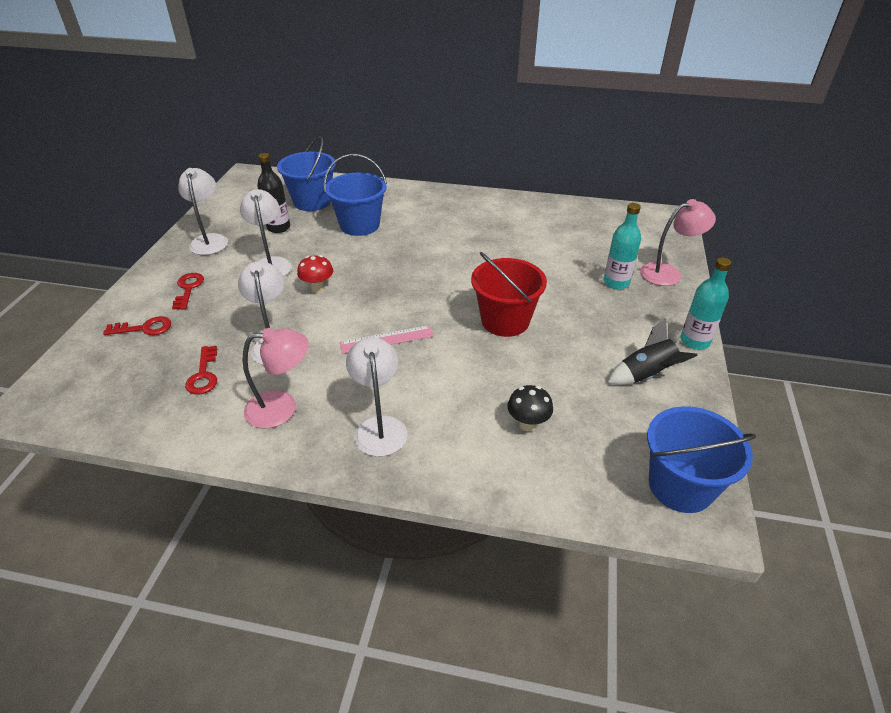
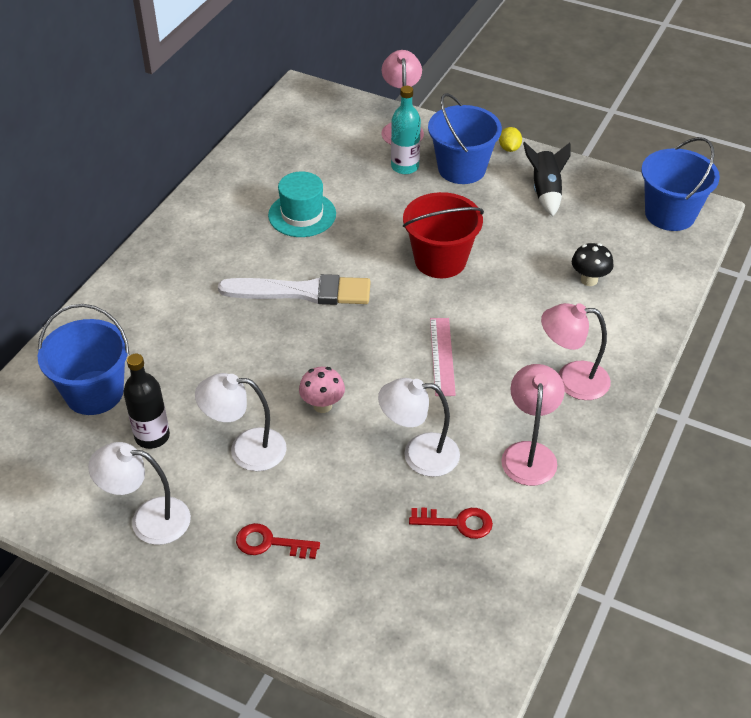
camera: 75 degrees left, 5 degrees up
(144, 328) = (345, 589): red key -> none
(318, 288) = (322, 405): red mushroom -> pink mushroom
(359, 225) = (189, 349): blue bucket -> blue bucket (462, 168)
(379, 426) = (571, 380): white lamp -> pink lamp
(434, 259) = (302, 292): none -> white brush
(520, 243) = (302, 215): none -> turquoise hat
(694, 341) = (509, 148): turquoise bottle -> yellow lemon

